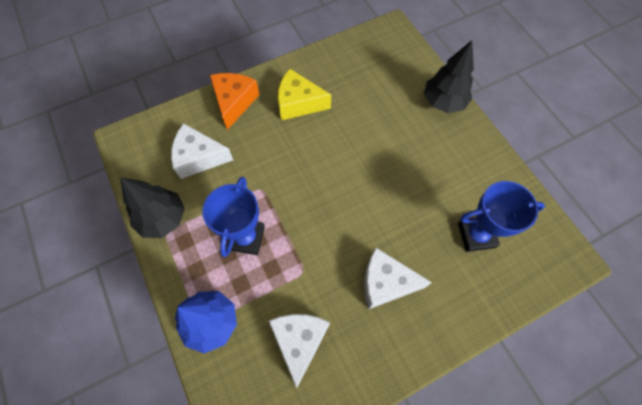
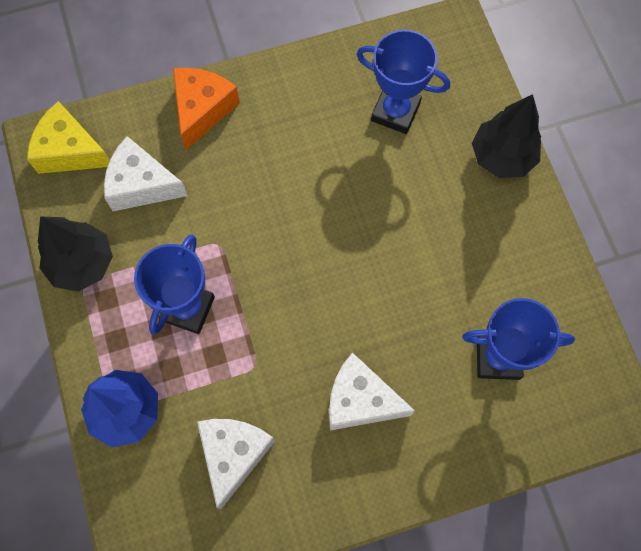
camera: 10 degrees right, 5 degrees up
(298, 103) = (293, 125): yellow cheese -> yellow cheese (70, 150)
(366, 85) = (395, 112): none -> blue trophy

